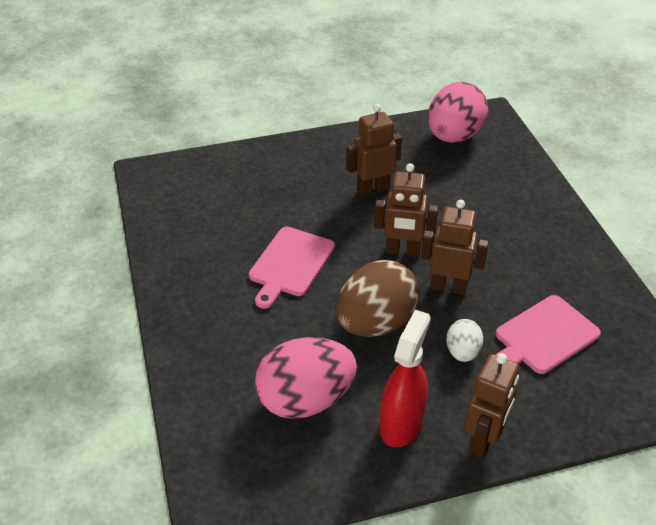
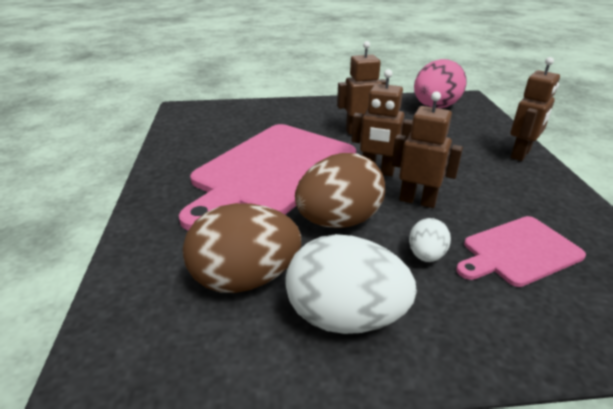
camera: 10 degrees right, 10 degrees down
(290, 264) = (272, 171): pink cutting board -> pink cutting board, size x1.95
(305, 400) = (245, 279): pink egg -> brown egg
(401, 424) = (345, 317): red spray bottle -> white egg
(483, 440) = (443, 350): brown robot -> brown robot (521, 154)

